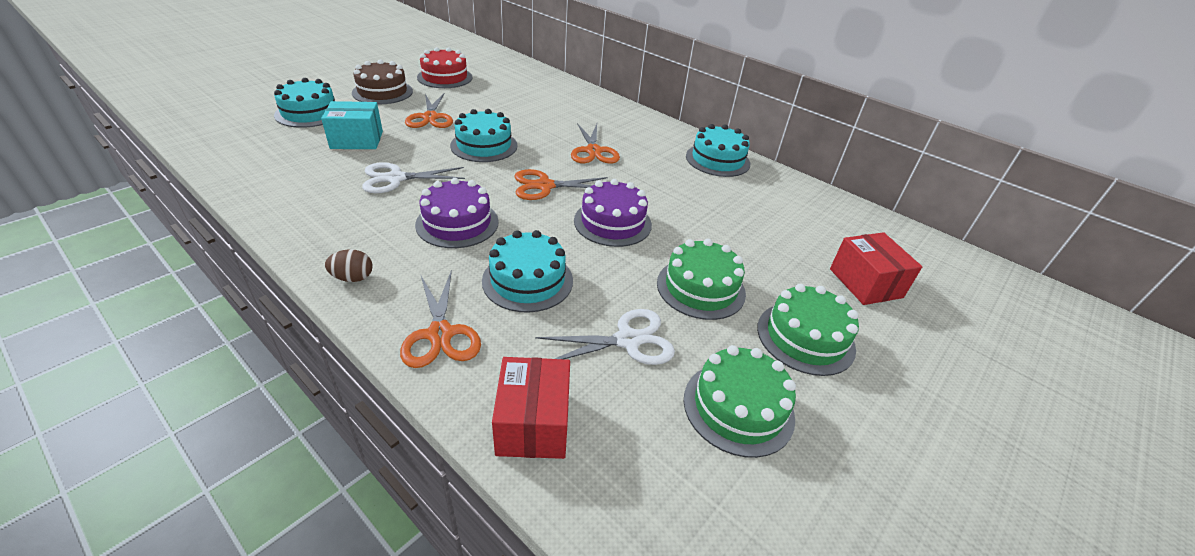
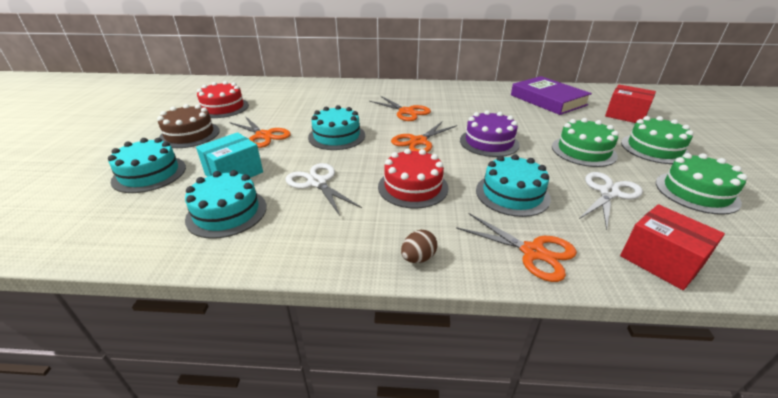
camera: 35 degrees left, 5 degrees down
(396, 178) = (317, 183): white scissors -> white scissors turned 105 degrees clockwise
(457, 223) = (413, 187): purple cake -> red cake
(717, 160) = (472, 90): turquoise cake -> turquoise cake (227, 212)
(793, 213) = (548, 100): none -> purple book

